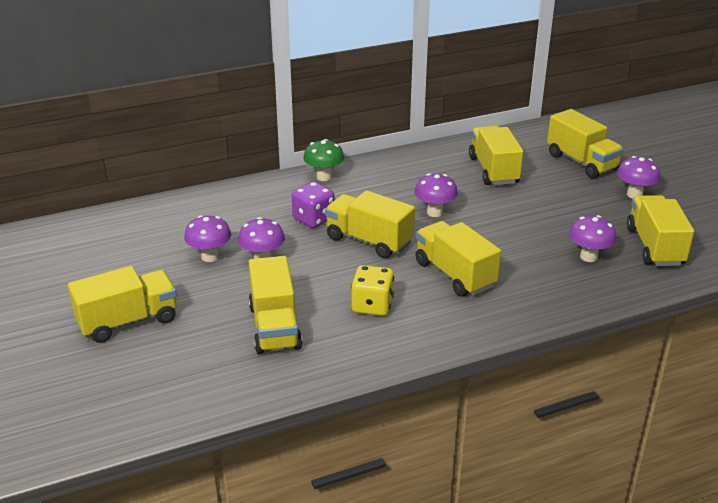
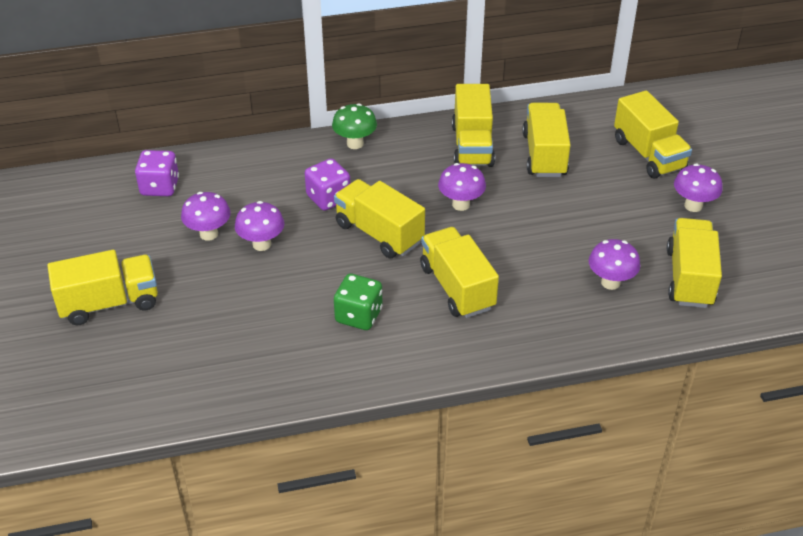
camera: 10 degrees right, 10 degrees up
(152, 225) = (160, 187): none -> purple dice
(274, 327) = (252, 328): yellow truck -> yellow truck (472, 145)
(372, 306) = (359, 316): yellow dice -> green dice

